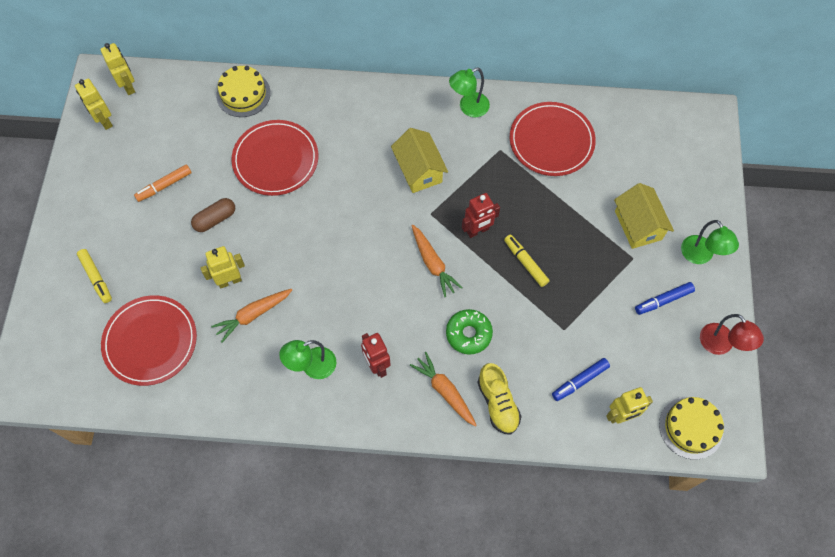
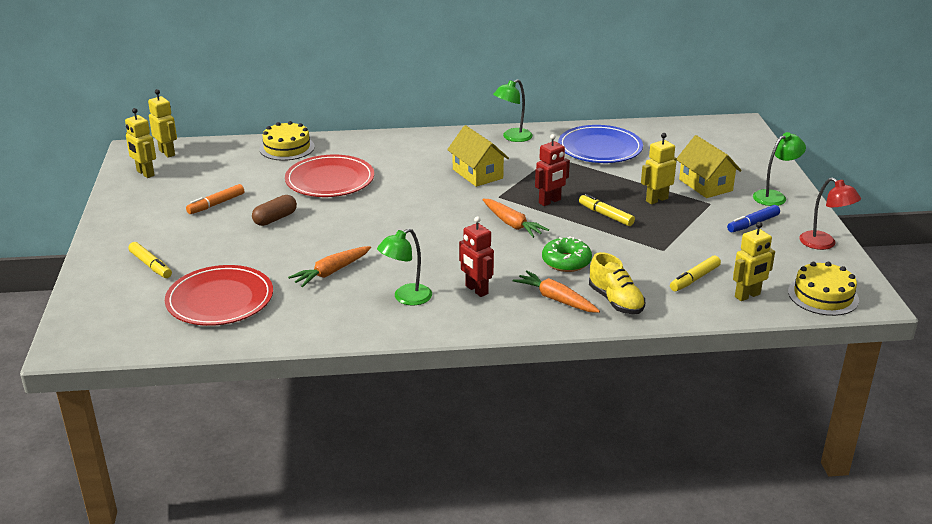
camera: 10 degrees left, 35 degrees down
(230, 280) = (300, 253): yellow robot -> yellow robot (656, 200)
(551, 141) = (600, 148): red plate -> blue plate
(580, 381) = (695, 279): blue marker -> yellow marker
(700, 256) = (774, 196): green lamp -> green lamp turned 90 degrees counterclockwise

